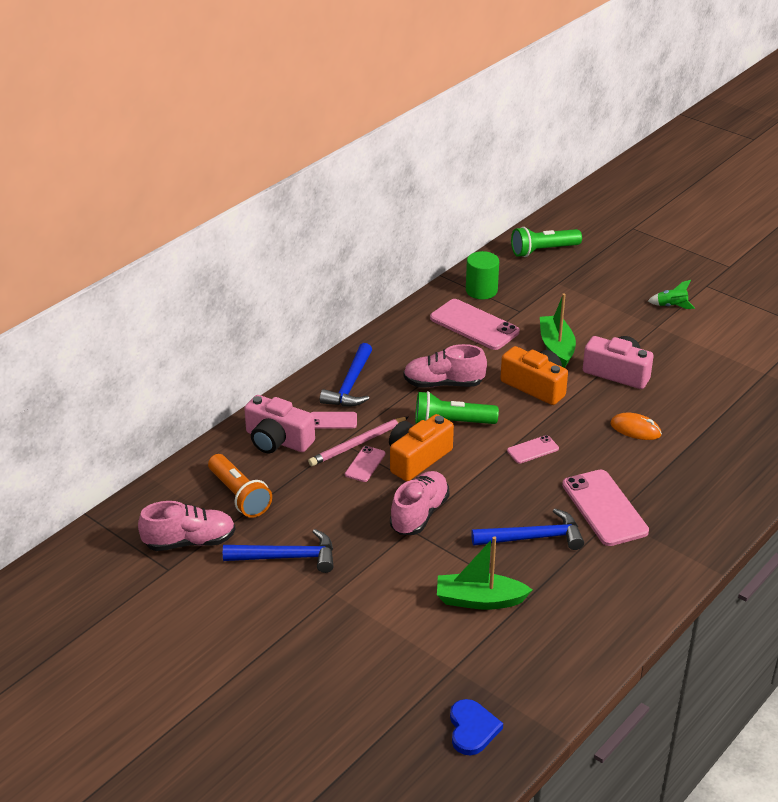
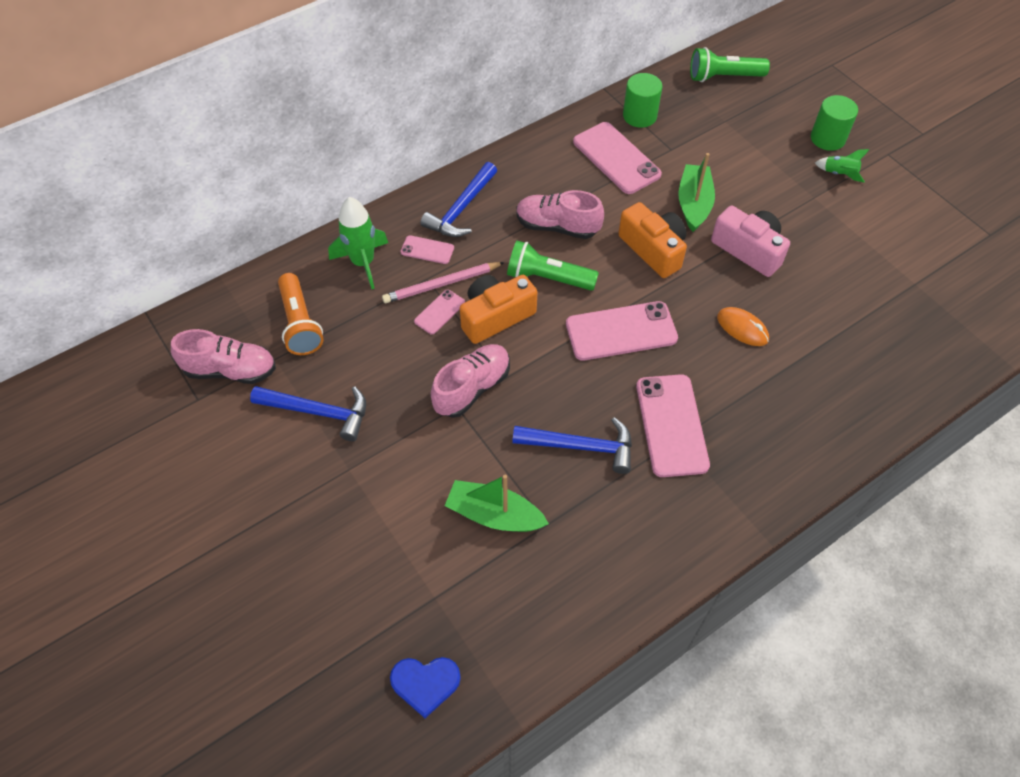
camera: 15 degrees right, 20 degrees up
(277, 440) = (363, 263): pink camera -> green rocket
(472, 729) = (425, 683): blue heart -> blue heart turned 75 degrees clockwise
(532, 450) = (621, 331): pink phone -> pink phone, size x1.97
(651, 282) = (827, 138): none -> green cylinder

